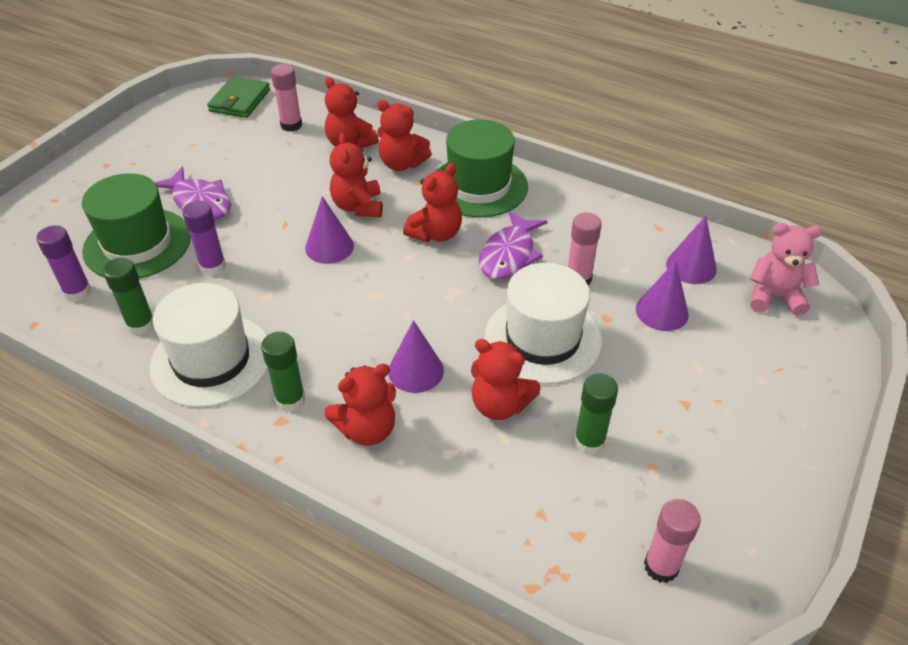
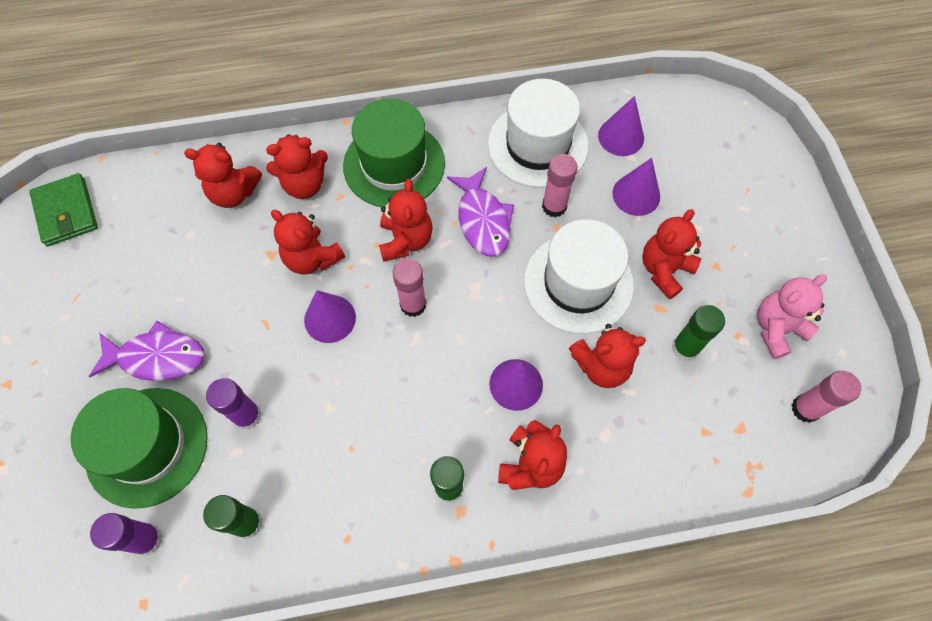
camera: 40 degrees left, 20 degrees up
(211, 360) = (347, 505): white hat -> white hat (538, 145)
(291, 125) = (153, 208): pink glue stick -> pink glue stick (413, 304)
(631, 376) = (664, 270): none -> red teddy bear
(774, 296) = (696, 126): pink teddy bear -> pink teddy bear (777, 328)

